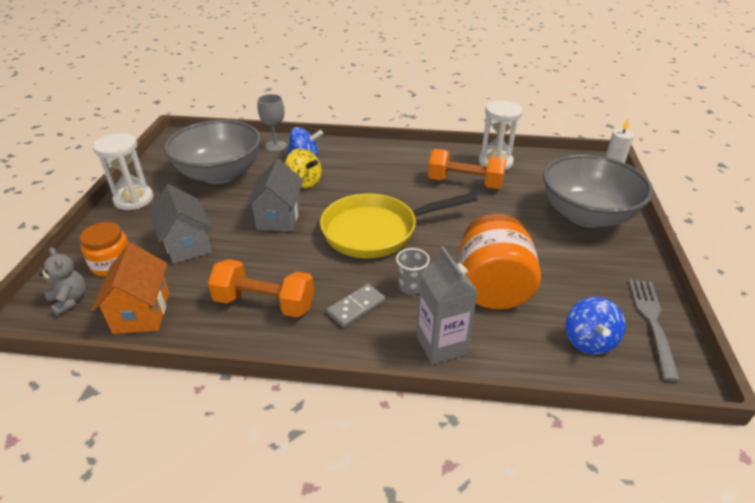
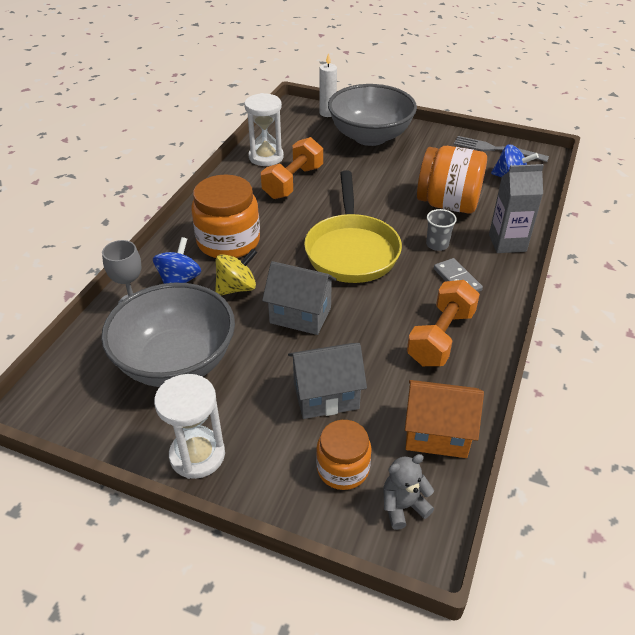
camera: 75 degrees left, 5 degrees up
(361, 168) = (228, 241): none -> orange jar

